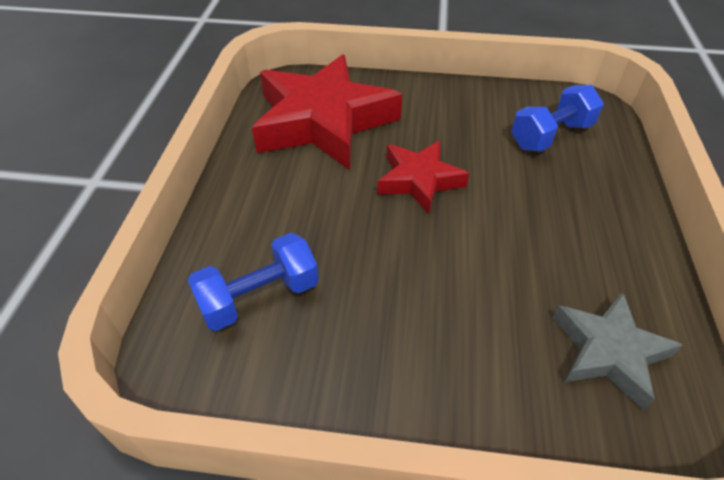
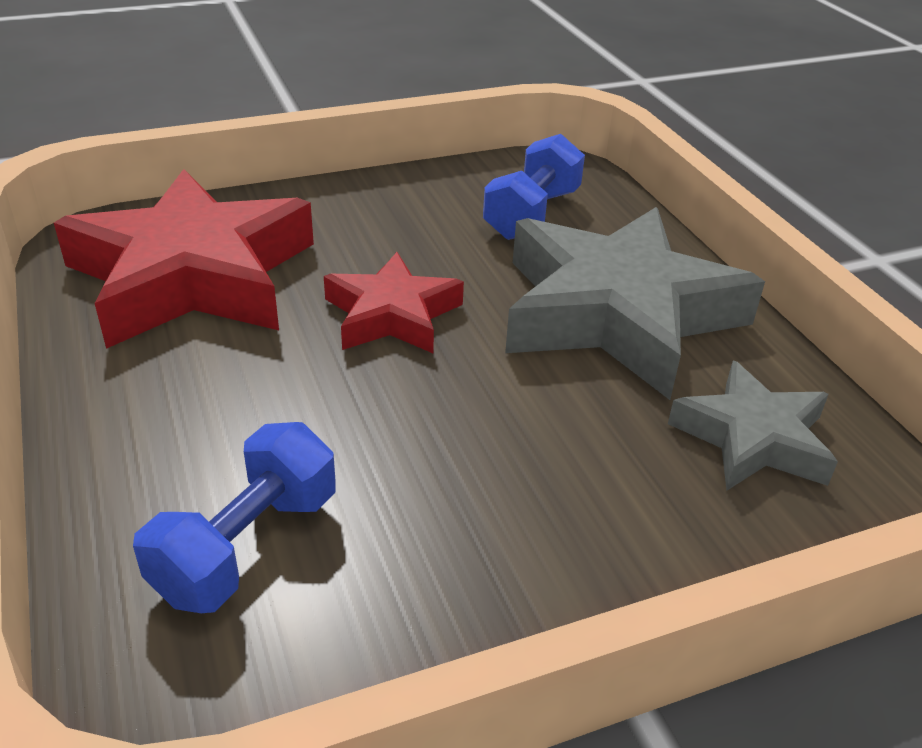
camera: 30 degrees left, 10 degrees down
(566, 225) = (617, 313): none -> grey star

